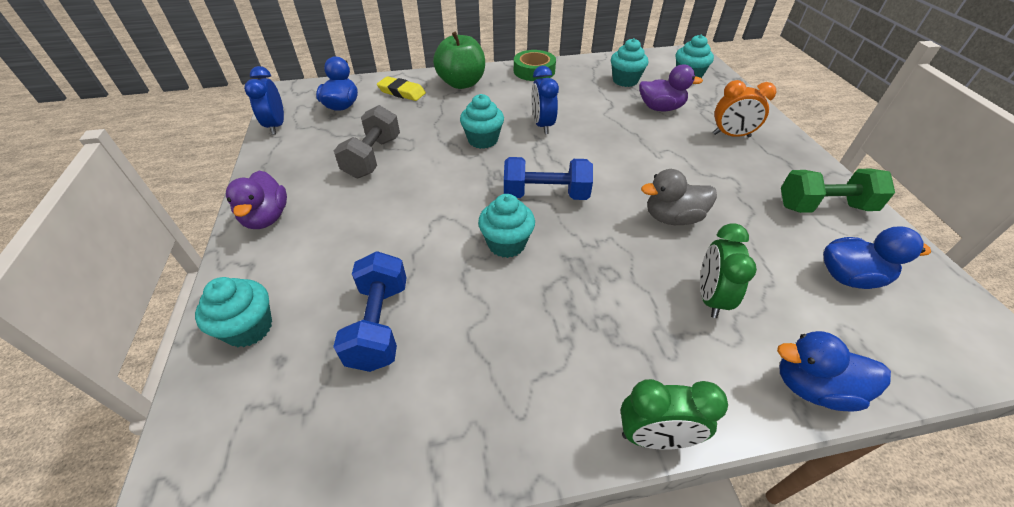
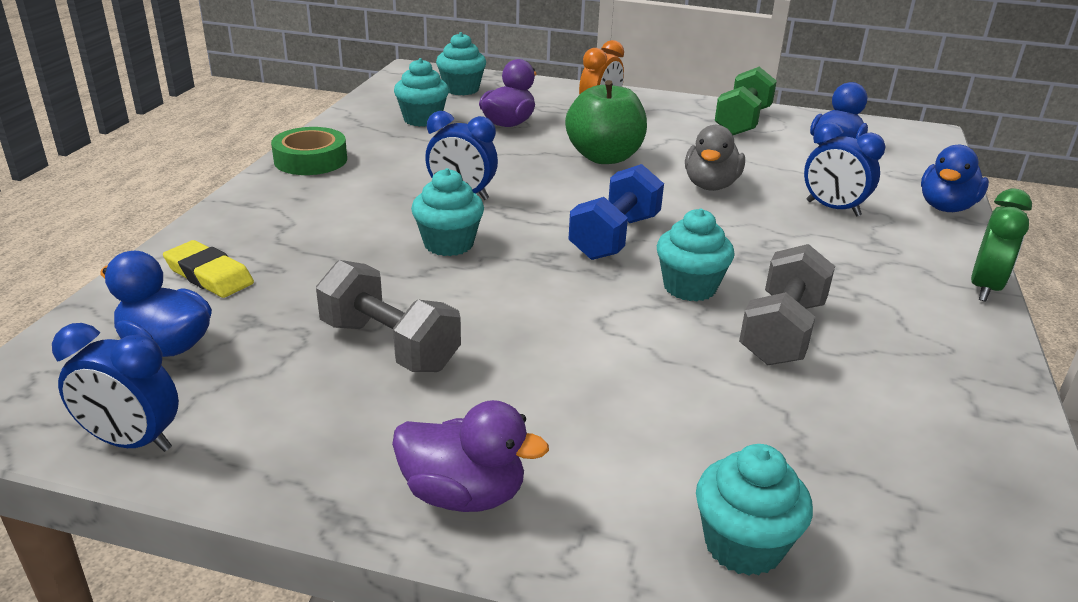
camera: 65 degrees left, 15 degrees down
(379, 324) = (787, 415): blue dumbbell -> none
(402, 92) = (209, 275): yellow eraser -> yellow eraser turned 75 degrees clockwise
(462, 83) = (263, 218): green apple -> green apple (604, 157)
(479, 302) = (782, 332): none -> grey dumbbell
(710, 297) = (833, 209): green clock -> blue clock

